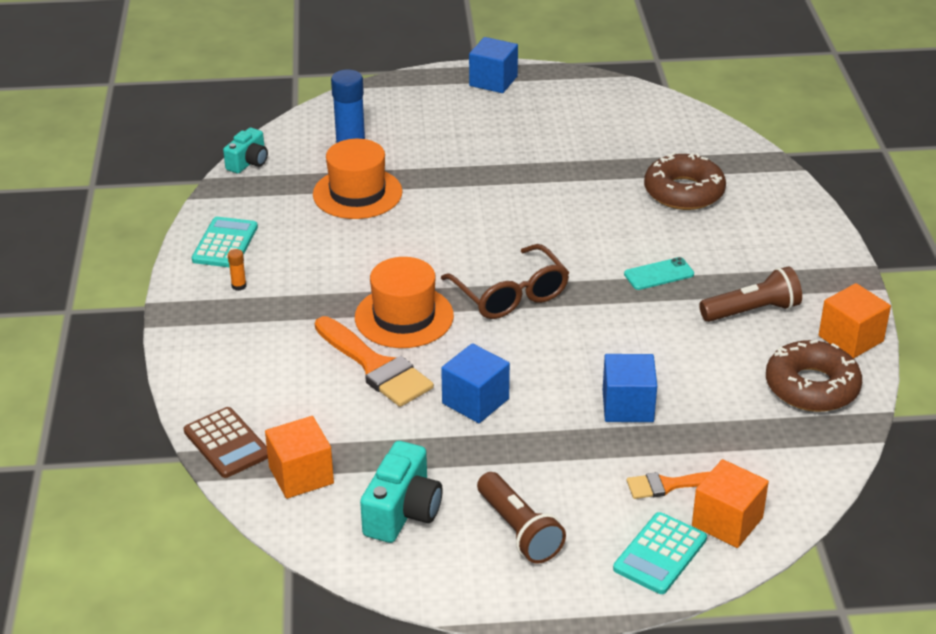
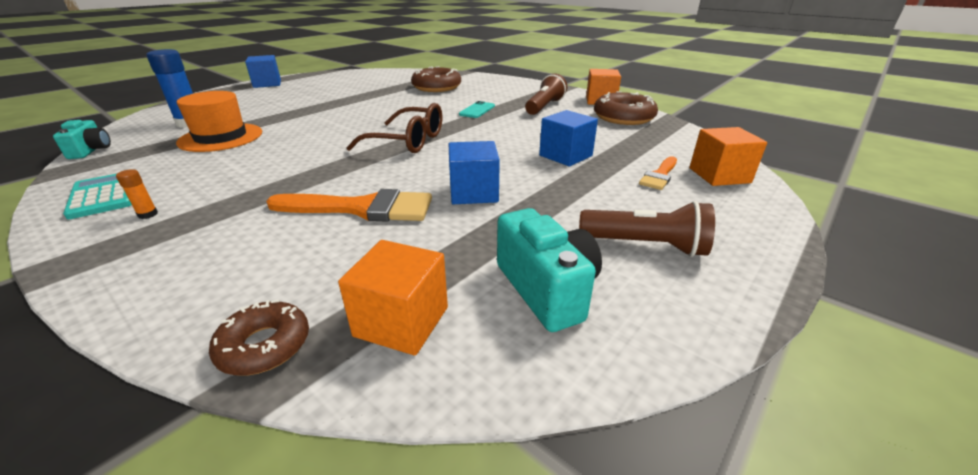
camera: 45 degrees left, 5 degrees down
(226, 443) = (264, 345): brown calculator -> brown donut
(404, 317) = (345, 175): orange hat -> none
(660, 554) = (734, 207): turquoise calculator -> none

